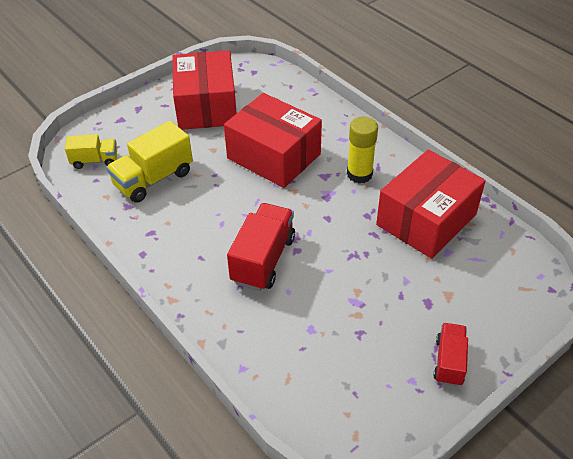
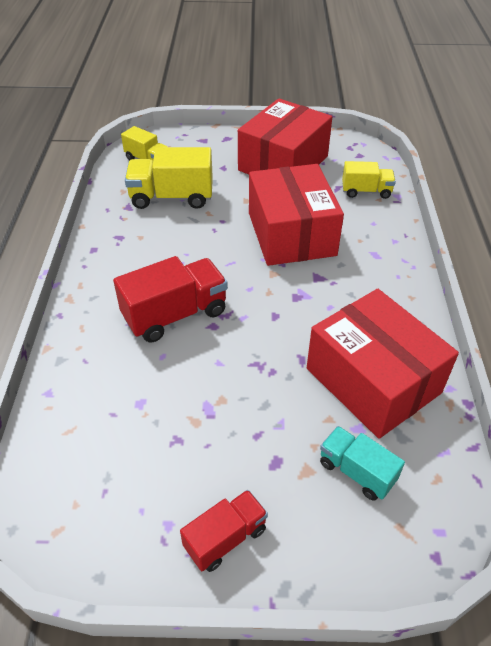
camera: 40 degrees right, 0 degrees up
(288, 97) = (366, 191): none -> yellow truck
(359, 174) = (354, 295): yellow glue stick -> none
(426, 219) = (373, 380): red box -> red box turned 60 degrees clockwise
(472, 276) = (356, 471): none -> turquoise truck

